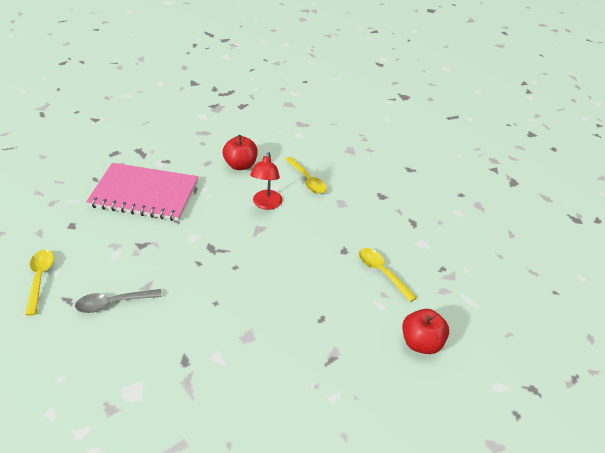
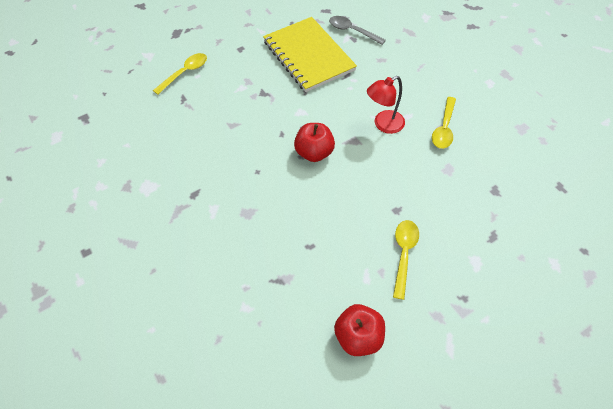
camera: 55 degrees right, 15 degrees up
(113, 303) = (202, 121): grey spoon -> grey spoon (352, 31)
(144, 194) = (308, 56): pink notebook -> yellow notebook
(240, 165) = (404, 78): red apple -> red apple (314, 152)

